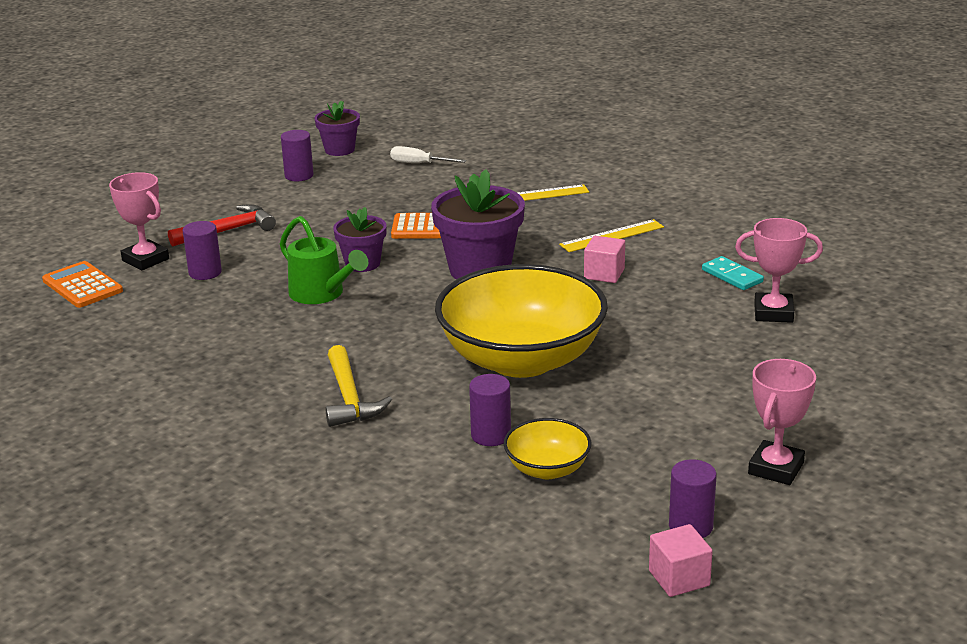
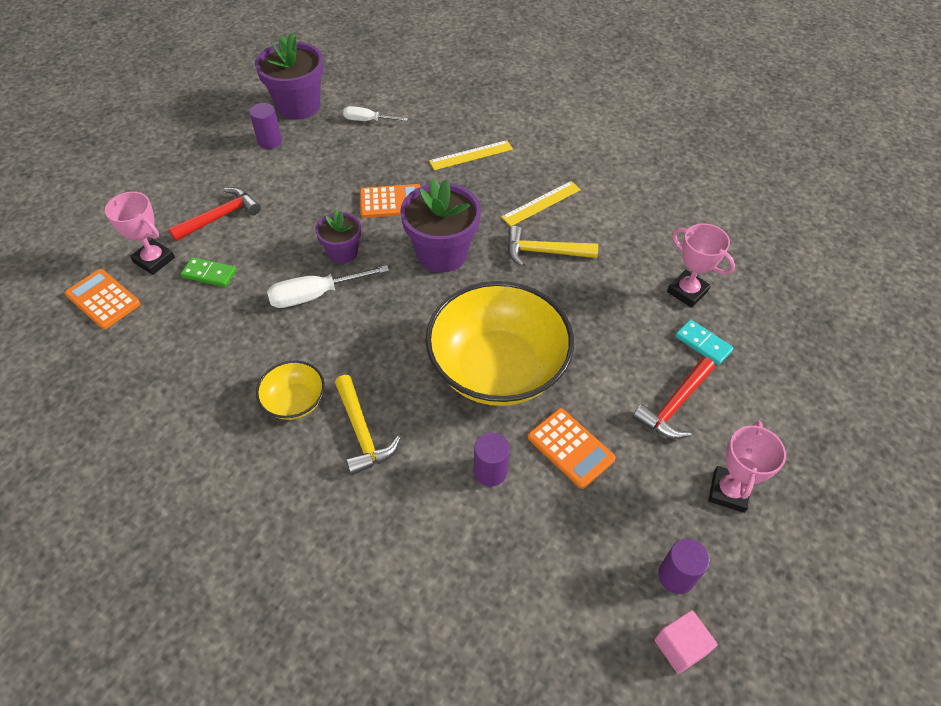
camera: 10 degrees left, 25 degrees up
(205, 272) = (209, 274): purple cylinder -> green domino
(322, 294) = (315, 295): green watering can -> white screwdriver
(339, 150) = (298, 106): purple flower pot -> purple flower pot, size x1.72
(547, 469) = (545, 511): yellow bowl -> yellow bowl (295, 401)
(592, 424) = (570, 448): none -> orange calculator
(604, 274) = (544, 252): pink cube -> yellow hammer
(729, 399) = (674, 405): none -> red hammer
(732, 276) = (646, 247): turquoise domino -> turquoise domino (703, 343)
(773, 313) = (687, 291): pink trophy -> pink trophy turned 45 degrees clockwise

